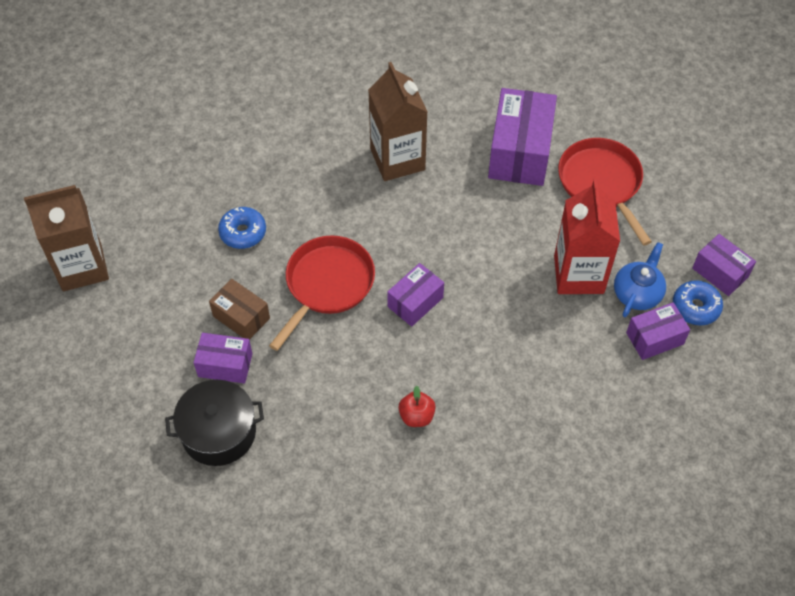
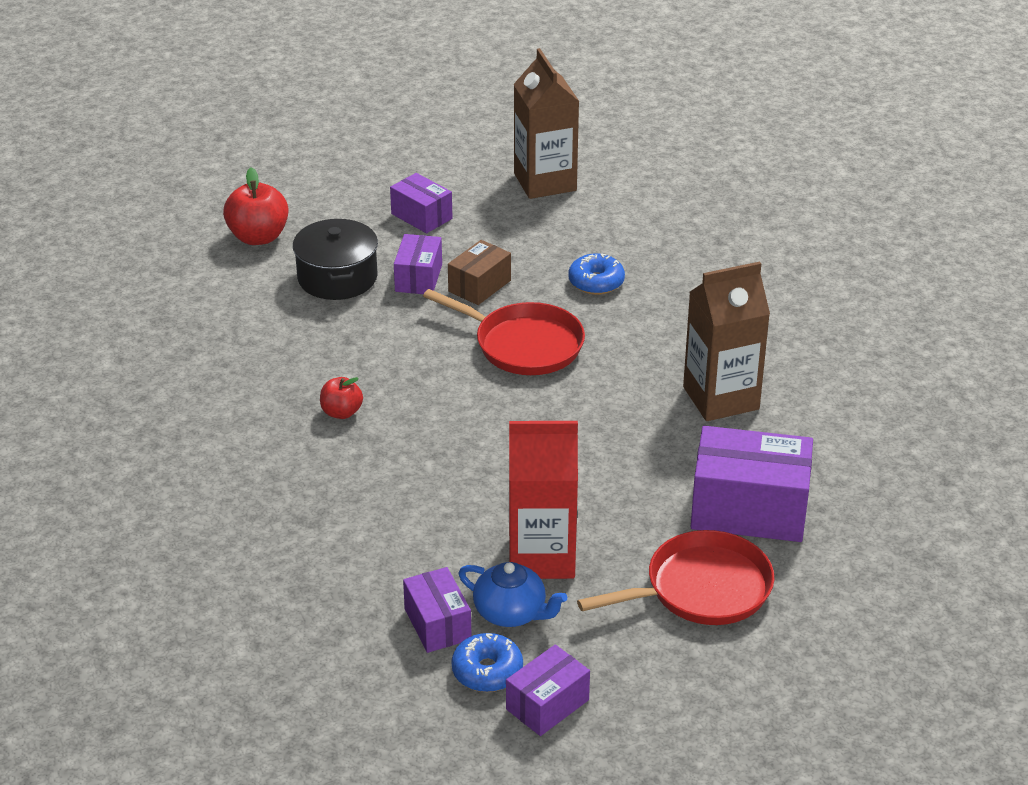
camera: 90 degrees right, 20 degrees down
(142, 509) = (258, 237): none -> red apple
(415, 302) = (498, 412): purple box -> purple box (421, 216)

